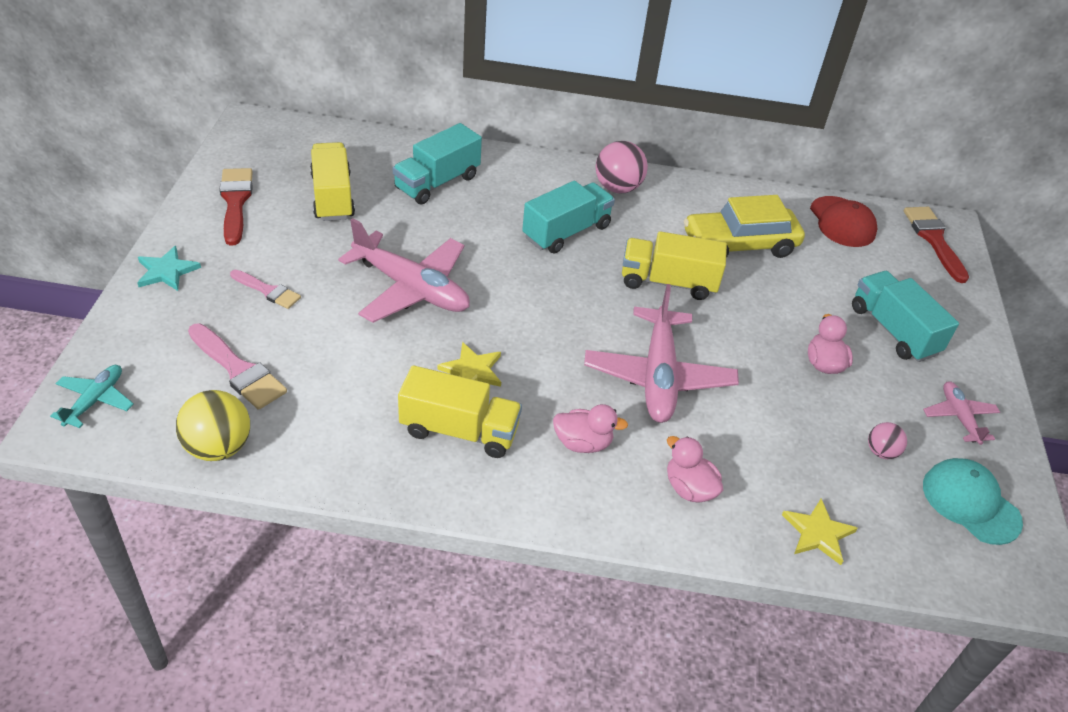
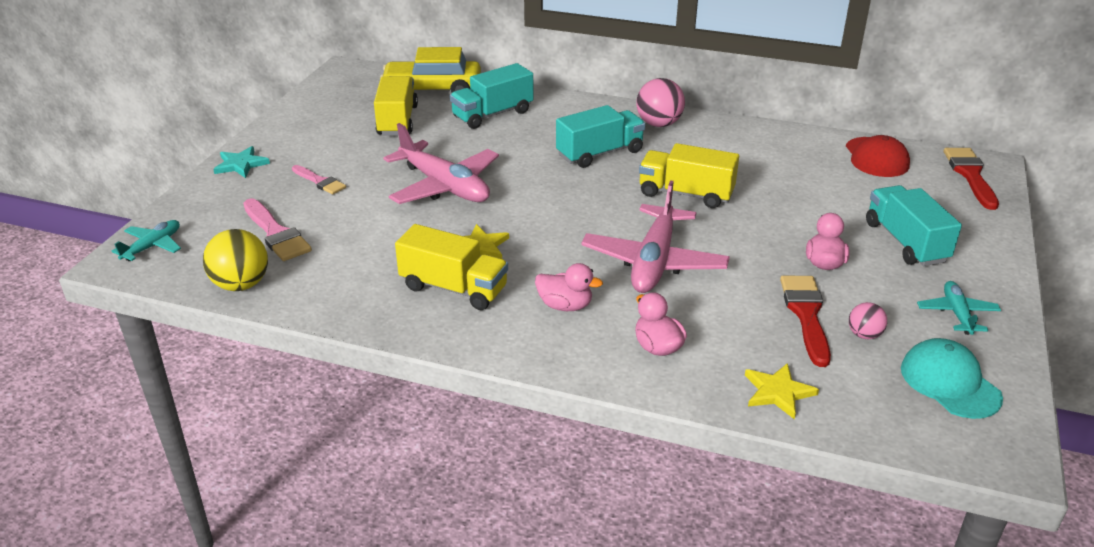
camera: 15 degrees right, 10 degrees down
(235, 202) = (314, 121): red brush -> red brush (806, 314)
(739, 244) = (765, 170): yellow car -> yellow car (432, 89)
(959, 417) = (957, 314): pink plane -> turquoise plane

